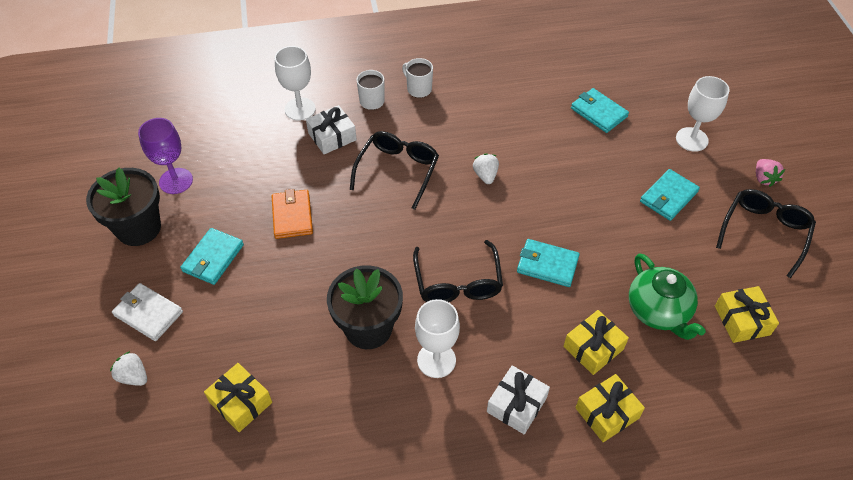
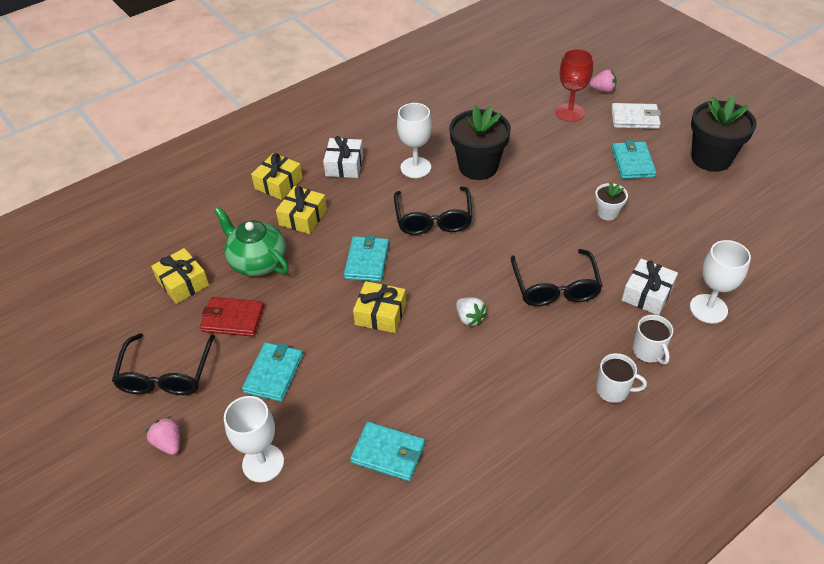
camera: 155 degrees right, 5 degrees down
(133, 376) = (602, 90): white strawberry -> pink strawberry
(176, 181) = (730, 199): purple goblet -> none
(205, 359) = (570, 112): none -> red goblet
(241, 402) = (524, 103): yellow gift -> yellow gift (380, 314)
(292, 216) = (607, 213): orange wallet -> white flower pot
(458, 282) = (433, 219): black glasses -> black glasses turned 150 degrees counterclockwise
(547, 264) = (367, 261): turquoise wallet -> turquoise wallet turned 75 degrees counterclockwise
(695, 259) = (233, 319): none -> red wallet

